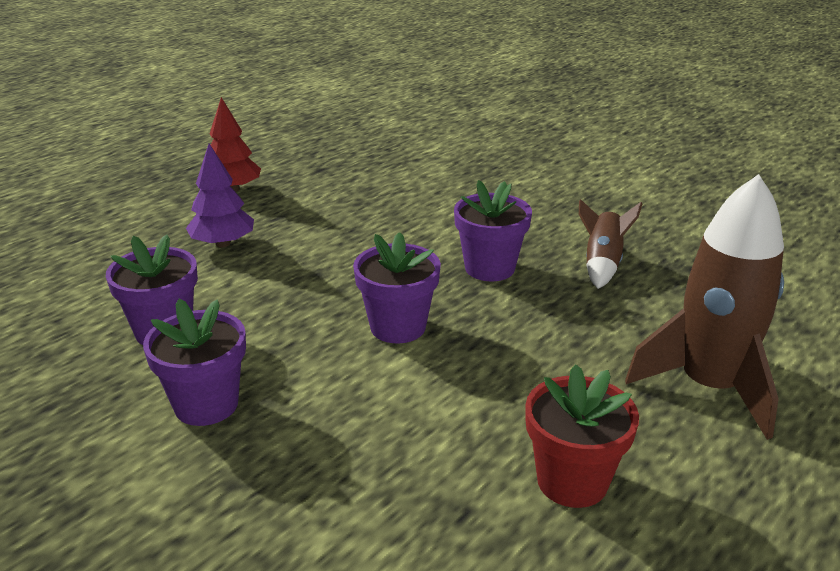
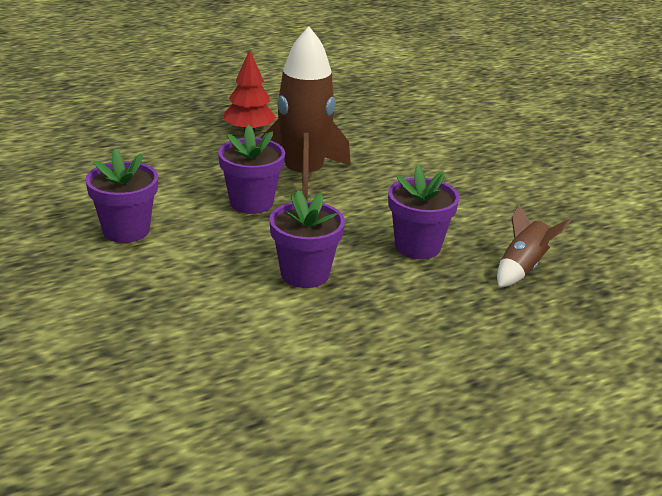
camera: 20 degrees right, 0 degrees up
(206, 404) = (122, 292): purple flower pot -> purple flower pot (251, 203)
(223, 243) = (212, 174): purple tree -> none
(572, 481) = (356, 427): red flower pot -> none
(709, 387) = (534, 393): brown rocket -> brown rocket (303, 176)

